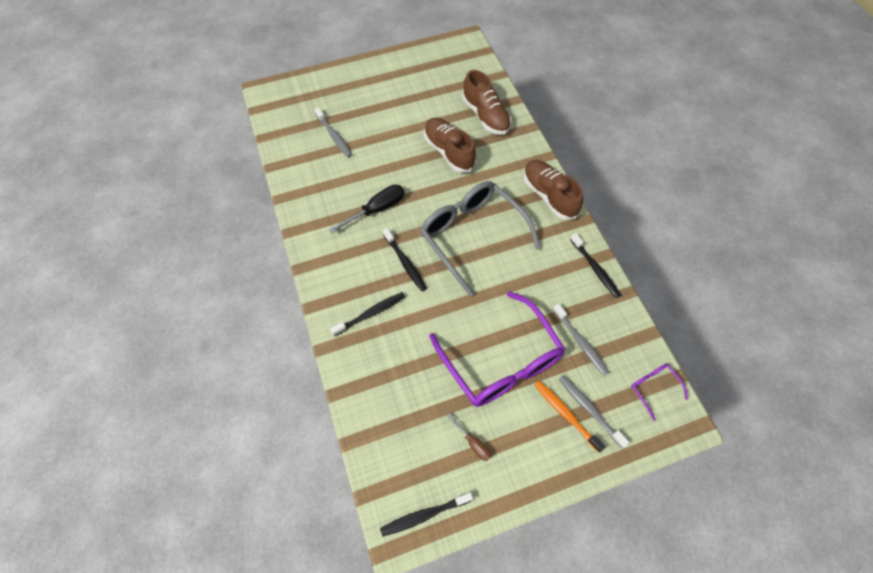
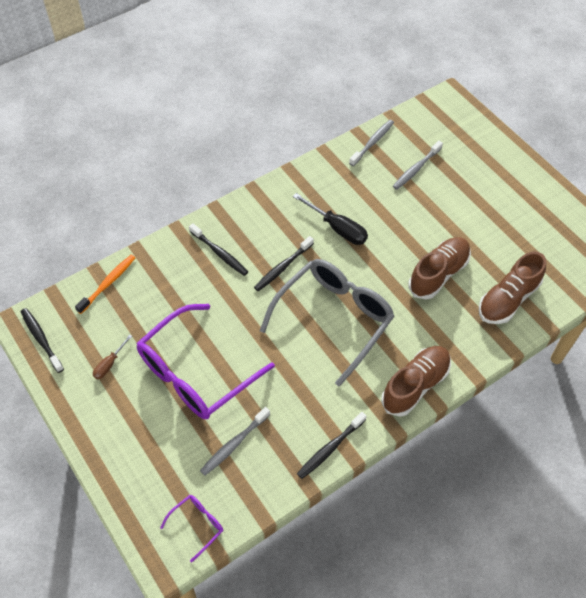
camera: 75 degrees right, 5 degrees down
(566, 414) = (151, 440): orange toothbrush -> orange toothbrush (108, 283)
(589, 409) = (161, 462): grey toothbrush -> grey toothbrush (372, 142)

